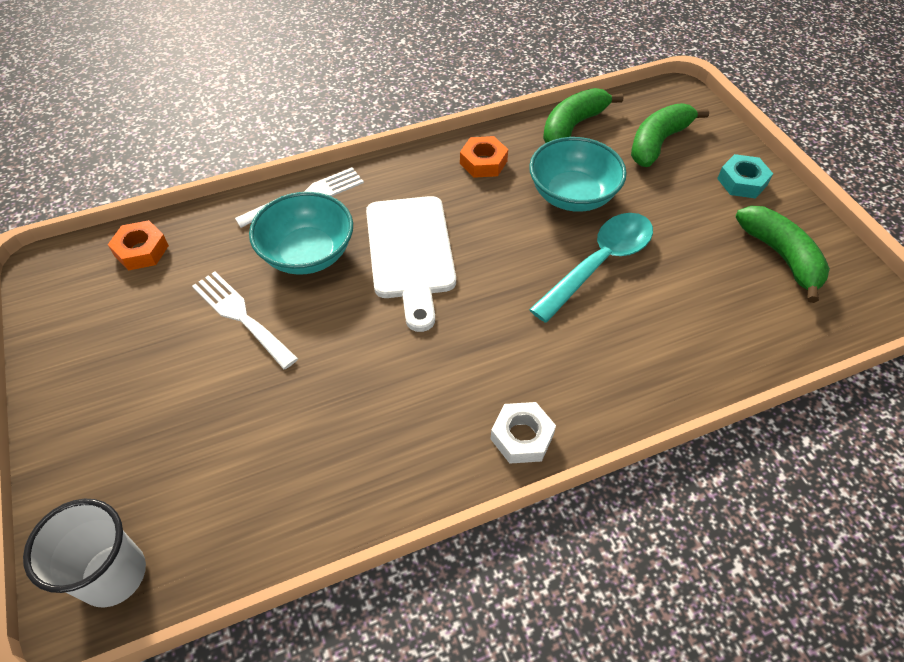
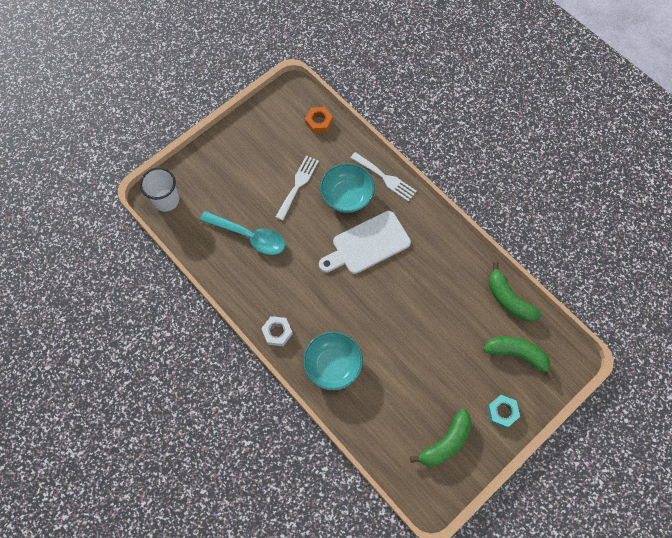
camera: 70 degrees right, 15 degrees up
(483, 162) = (452, 258): orange nut -> none
(572, 126) = (508, 299): green banana -> green banana turned 150 degrees counterclockwise
(572, 195) = (446, 315): turquoise bowl -> turquoise bowl (332, 365)
(599, 263) = (399, 342): turquoise spoon -> turquoise spoon (249, 236)

